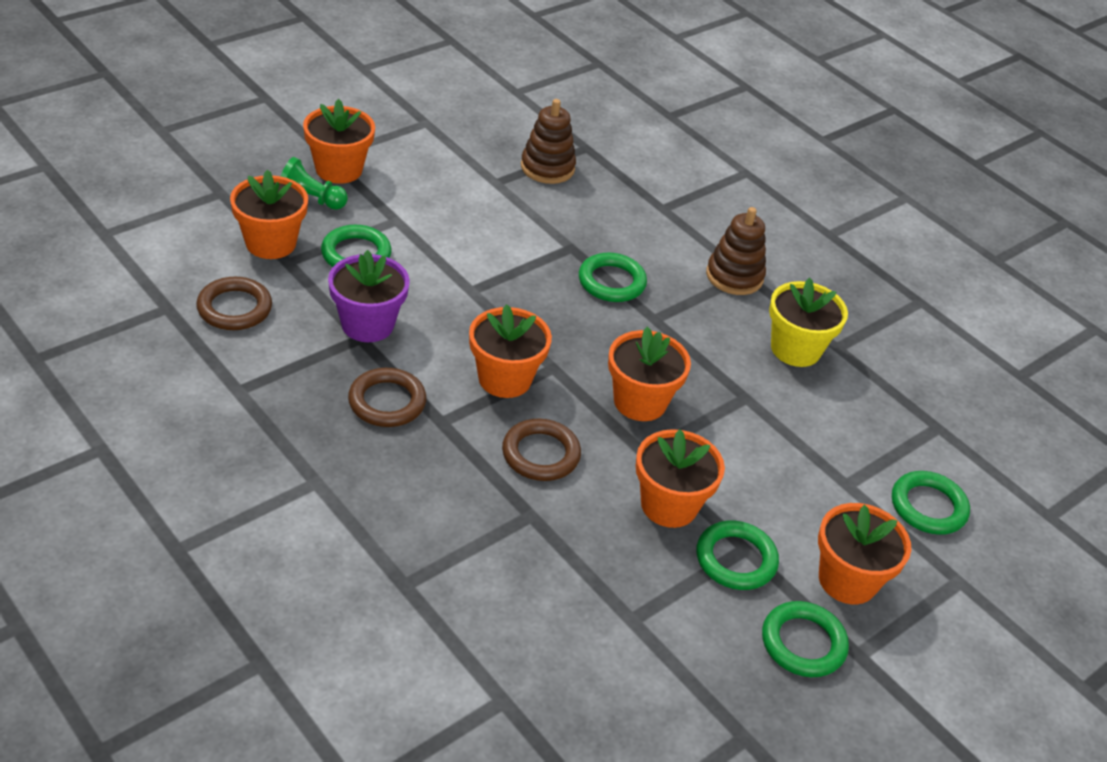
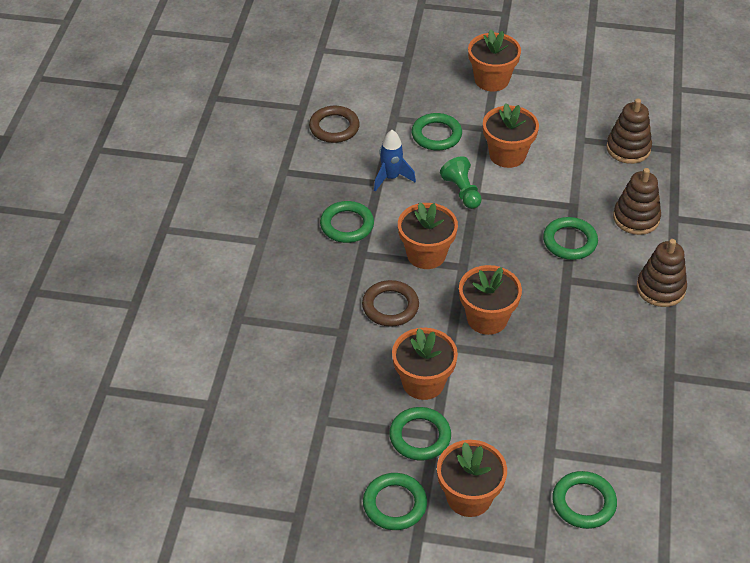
camera: 55 degrees right, 5 degrees up
(271, 243) = (398, 102): orange flower pot -> orange flower pot (507, 155)
(310, 199) = (452, 89): green pawn -> green pawn (462, 192)
(367, 324) = (391, 178): purple flower pot -> blue rocket
(387, 402) = (347, 225): brown ring -> green ring
(635, 226) = (636, 218): none -> brown stacking toy
(795, 349) = (636, 357): yellow flower pot -> none

